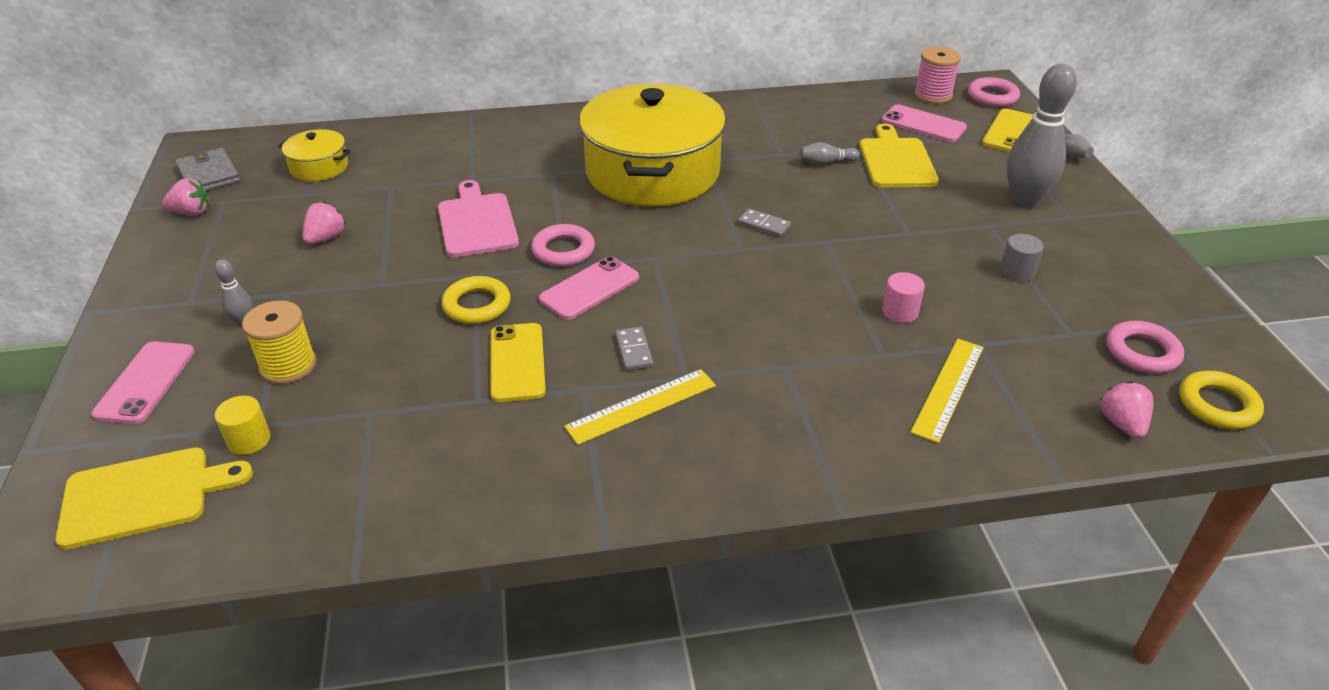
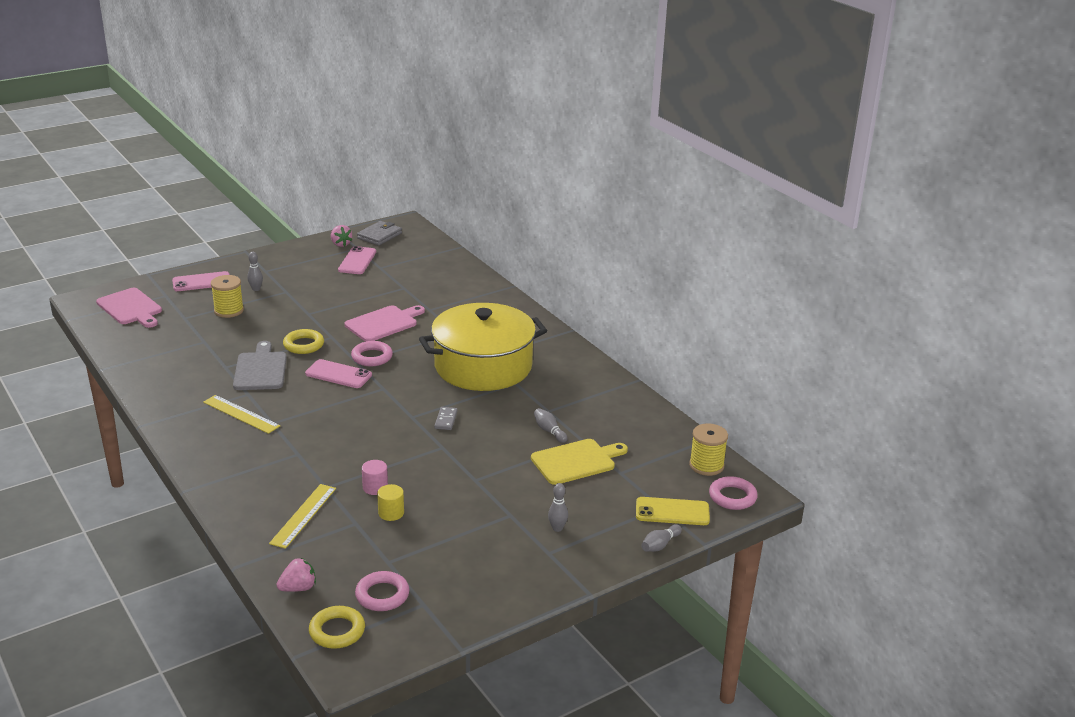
camera: 65 degrees right, 10 degrees down
(144, 496) = (131, 308): yellow cutting board -> pink cutting board
(249, 440) = (173, 319): yellow cylinder -> yellow cylinder (391, 513)
(319, 167) = (409, 261): yellow pot -> none
(326, 238) = (340, 286): pink strawberry -> none
(517, 362) = (260, 369): yellow phone -> grey cutting board
(634, 351) = (287, 401): grey domino -> none
(923, 124) = (648, 467): pink phone -> pink phone (357, 261)
(933, 95) = (706, 465): pink spool -> yellow spool
(948, 388) = (303, 515): yellow ruler -> yellow ruler turned 75 degrees counterclockwise
(1017, 272) = (453, 532): grey cylinder -> none
(1024, 201) = (557, 528): grey bowling pin -> grey bowling pin, size x0.45

